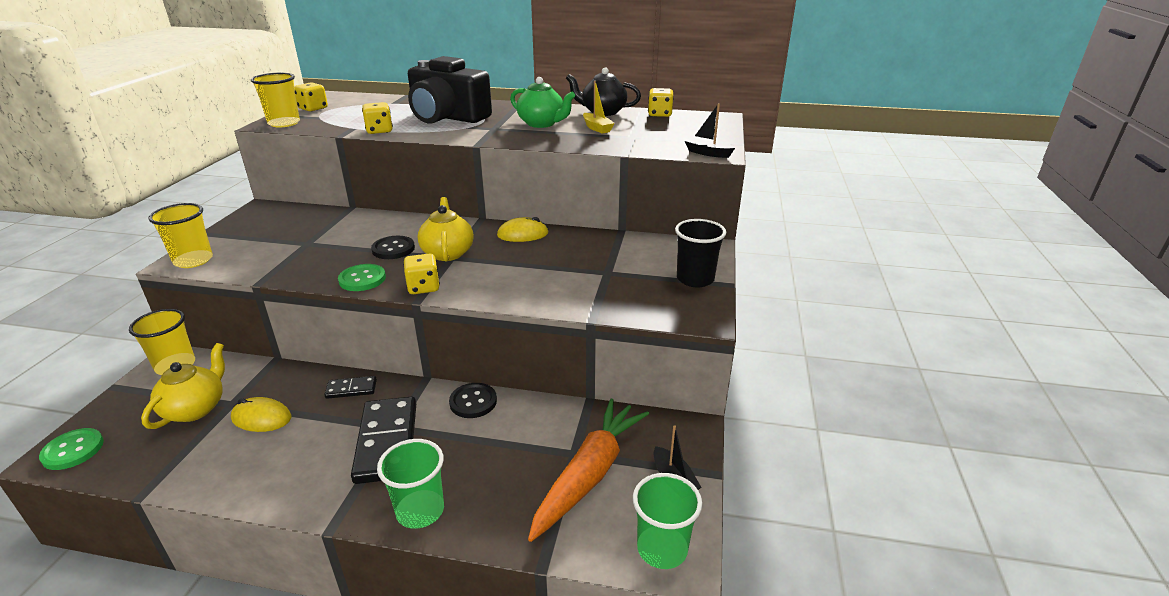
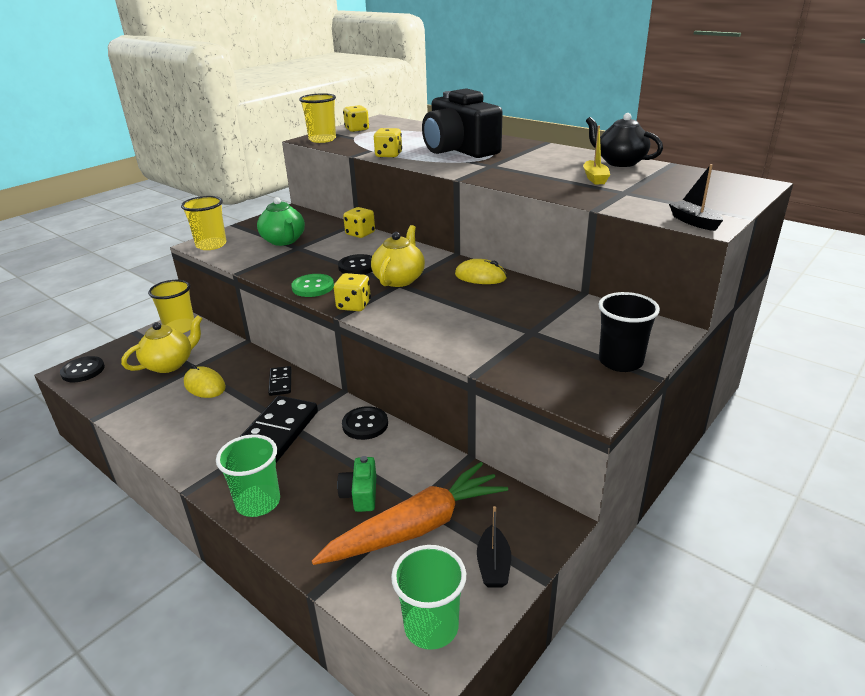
camera: 30 degrees right, 0 degrees up
(73, 450) = (83, 371): green button -> black button
(351, 389) = (280, 382): black domino -> black domino turned 60 degrees clockwise
(517, 465) = (360, 494): none -> green camera
(542, 124) = (542, 167): green teapot -> green teapot (284, 241)
(659, 114) = (683, 172): yellow dice -> yellow dice (360, 234)

